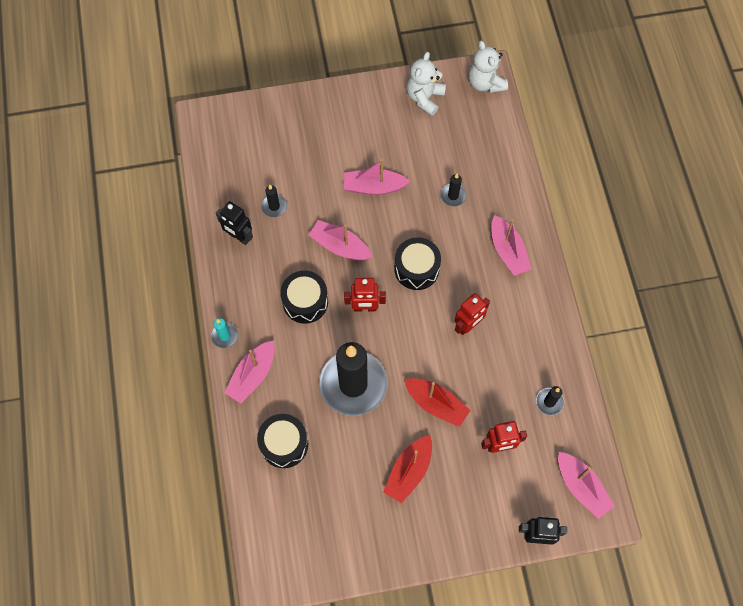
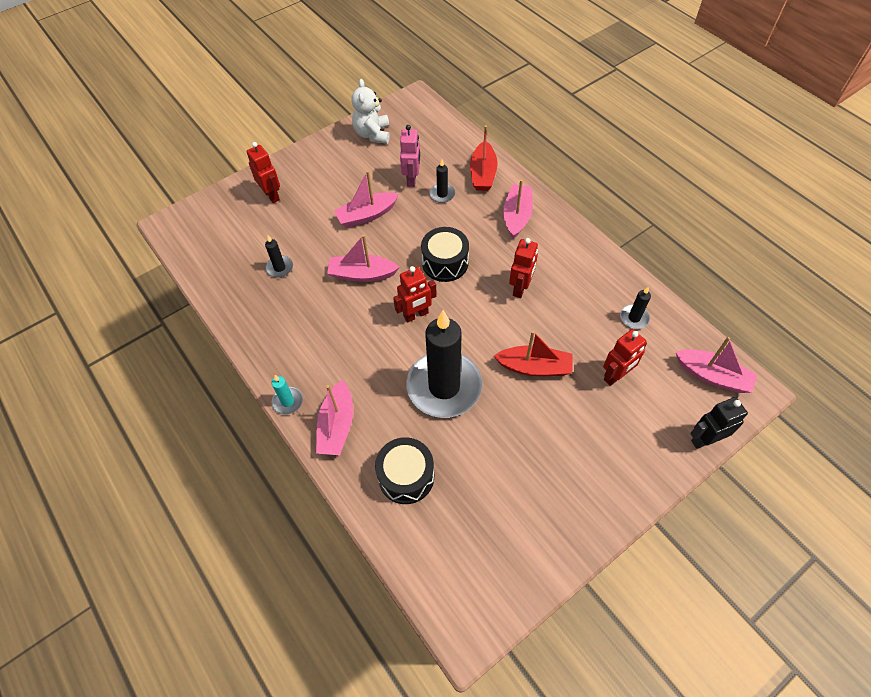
camera: 25 degrees left, 10 degrees down
(239, 237) = (257, 307): black robot -> none
(301, 126) = (271, 195): none -> red robot
(305, 302) = (355, 335): black drum -> none
(409, 471) = (547, 441): red boat -> red boat (483, 174)
(434, 166) = (412, 179): none -> pink robot
(485, 83) = (418, 106): white teddy bear -> none
(508, 251) = (517, 216): pink boat -> pink boat turned 120 degrees counterclockwise

